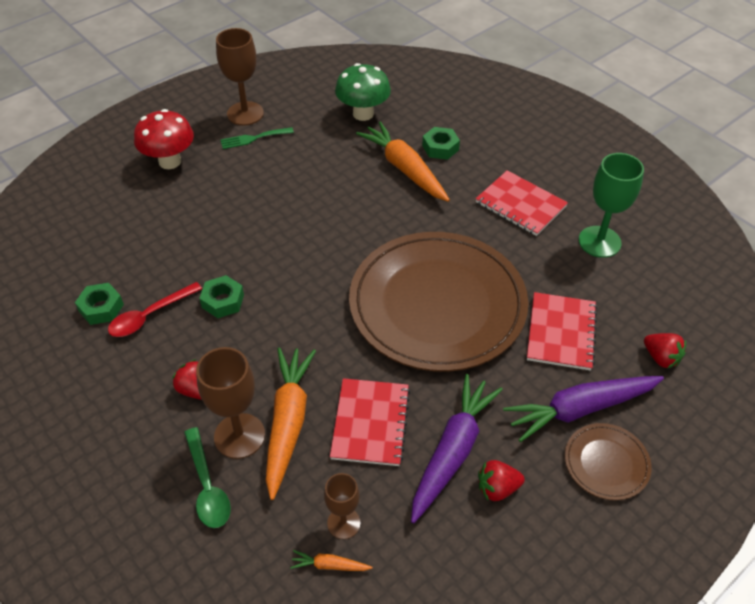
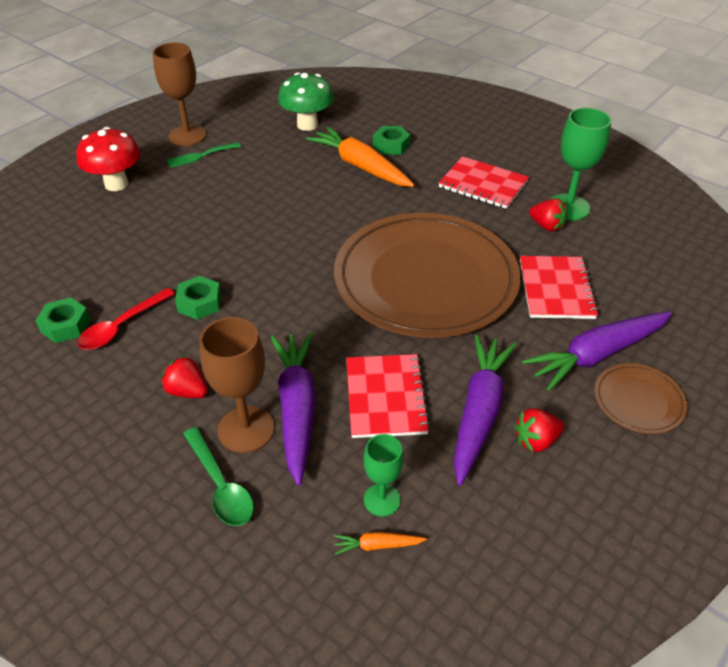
camera: 10 degrees left, 5 degrees down
(288, 423) = (297, 409): orange carrot -> purple carrot
(343, 523) = (382, 500): brown goblet -> green goblet
(661, 358) = (660, 299): red strawberry -> red strawberry (546, 226)

